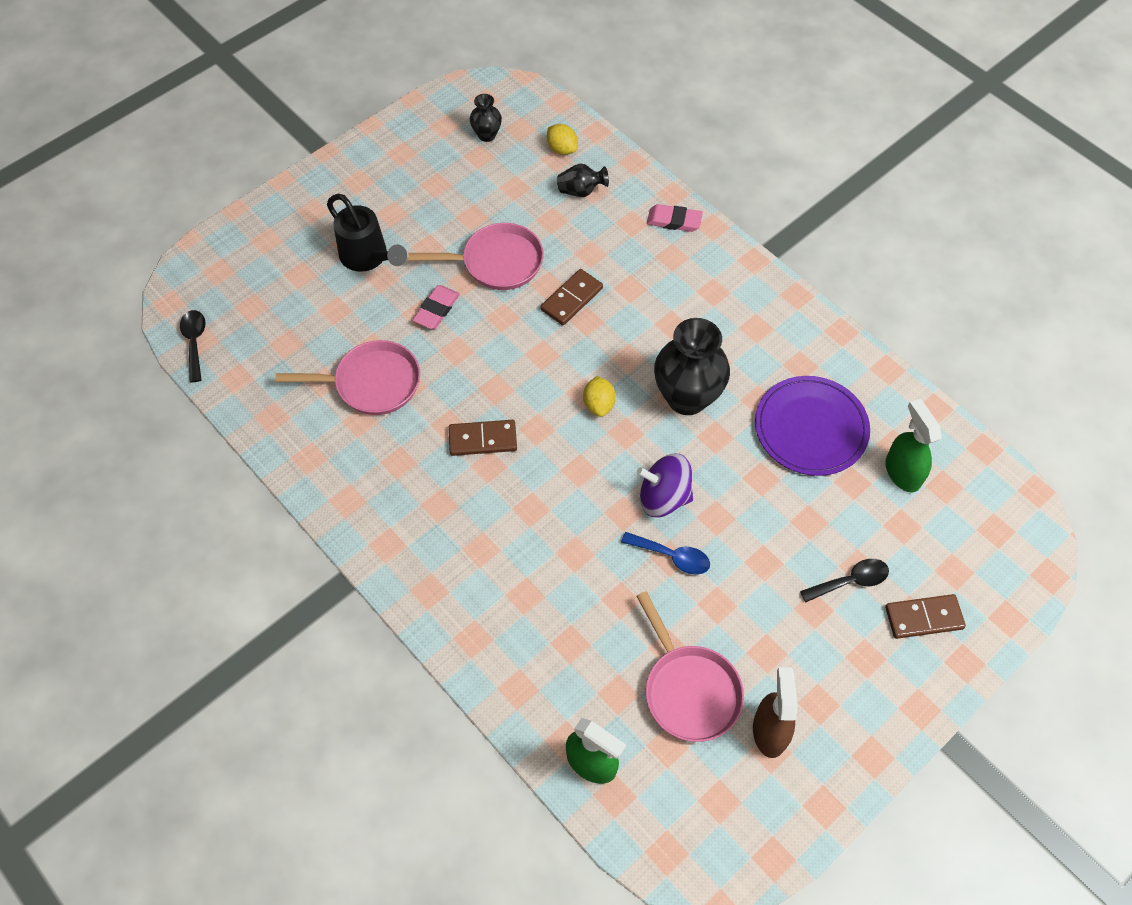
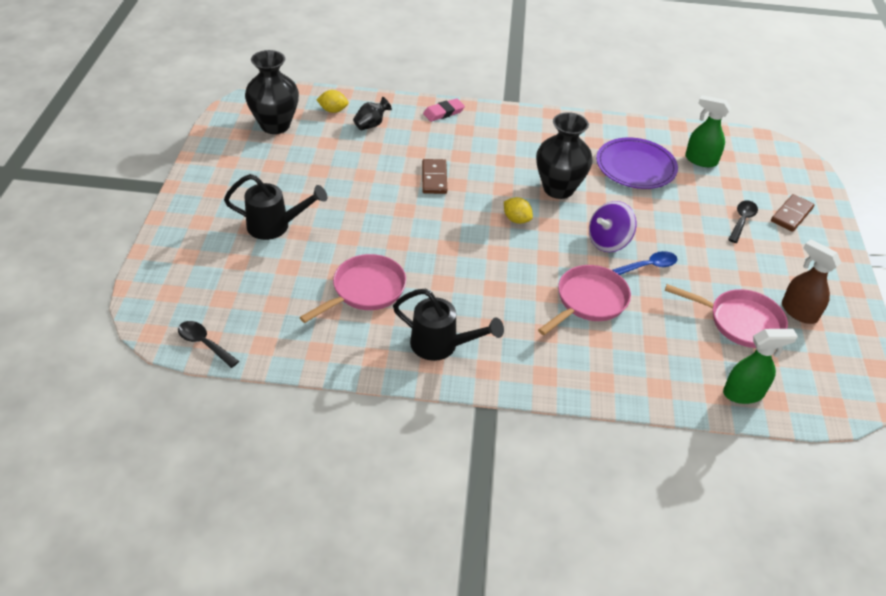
camera: 45 degrees left, 15 degrees down
(374, 490) = (442, 346): none -> black watering can
(436, 309) = (357, 228): pink eraser -> none
(483, 439) = (473, 277): brown domino -> none
(487, 135) = (275, 125): black vase -> black vase, size x2.02
(497, 262) = (365, 184): pink pan -> pink pan (589, 301)

